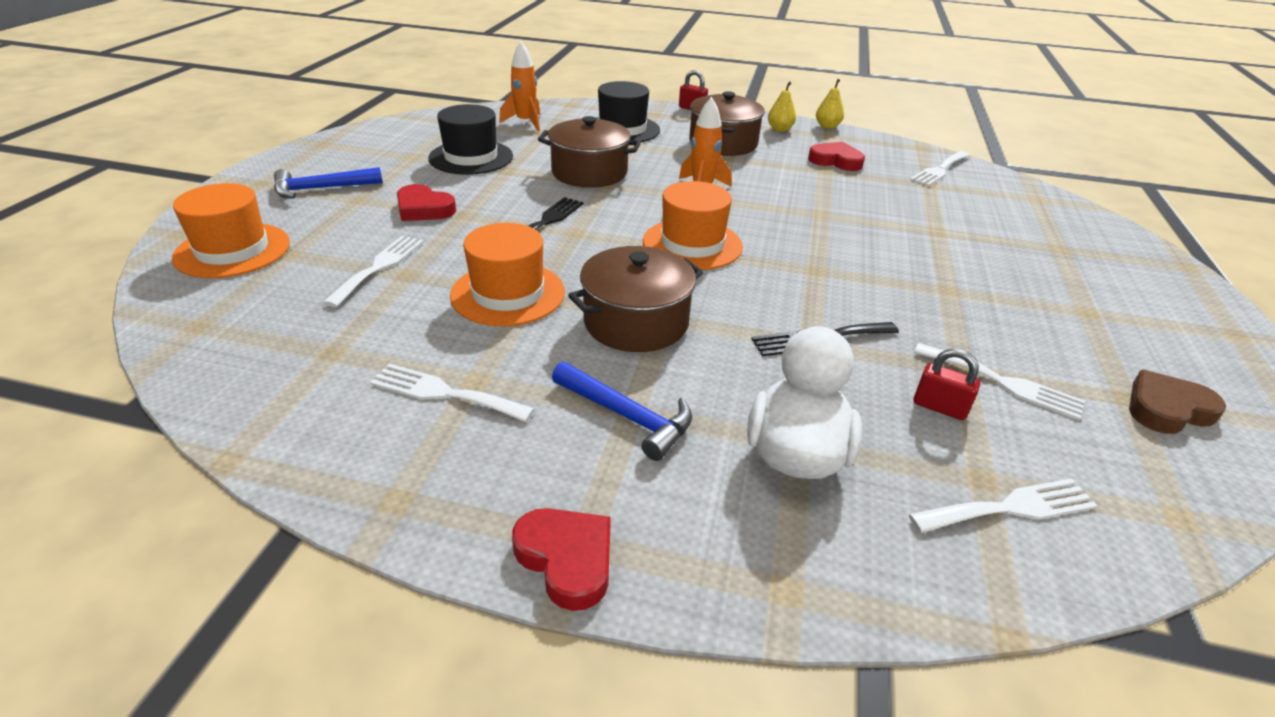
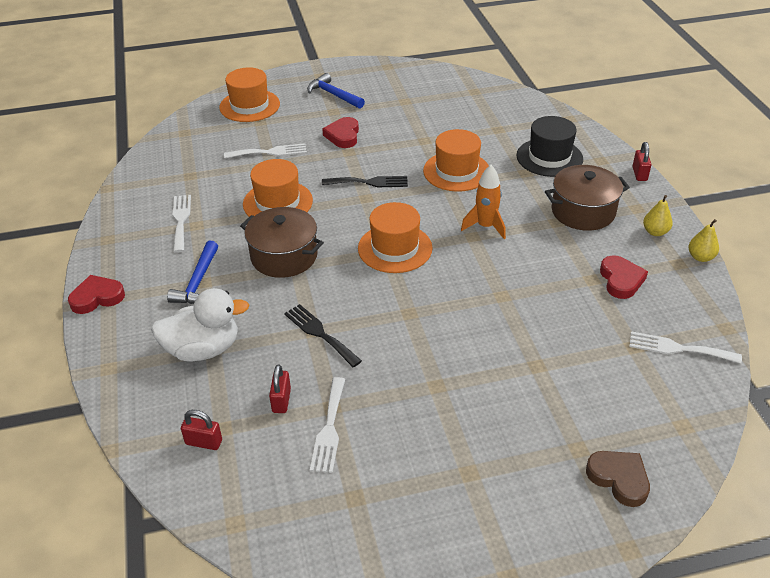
camera: 65 degrees right, 5 degrees up
(471, 157) = (427, 120): black hat -> none
(525, 122) = (508, 115): orange rocket -> none
(567, 559) = (97, 297): red heart -> red heart turned 135 degrees counterclockwise
(589, 172) = (456, 171): brown pot -> orange hat
(1010, 508) = (204, 442): white fork -> red padlock
(1167, 409) = (354, 521): brown heart -> brown heart (619, 479)

